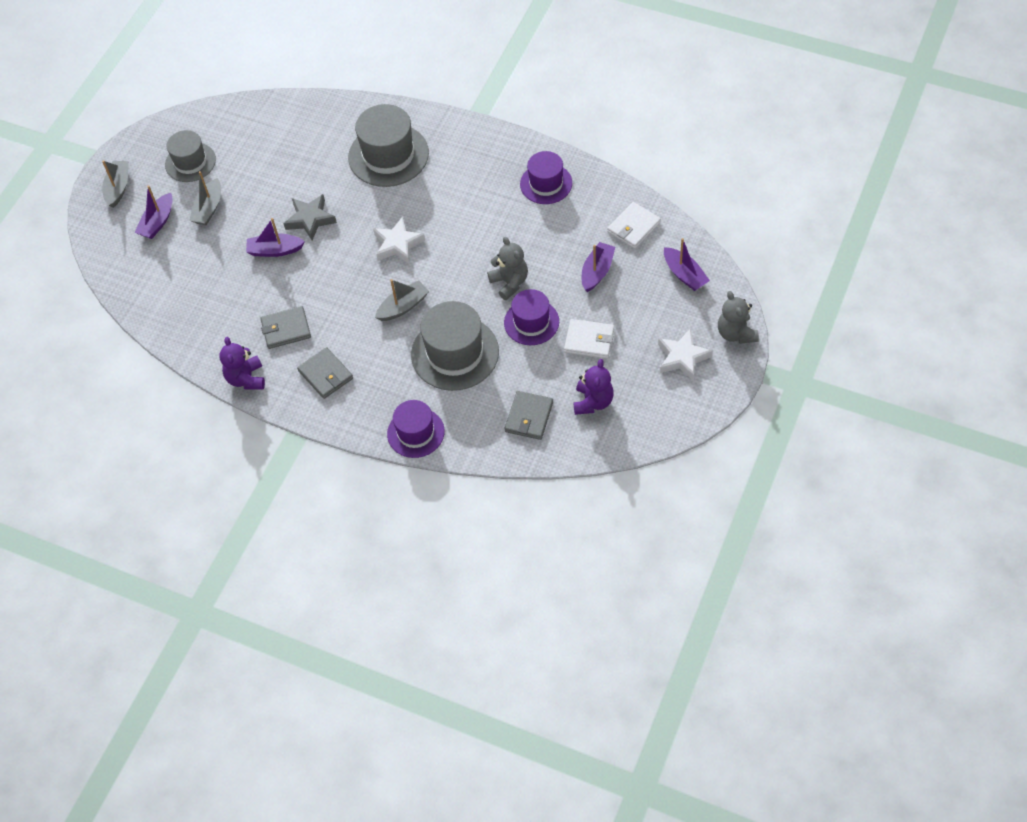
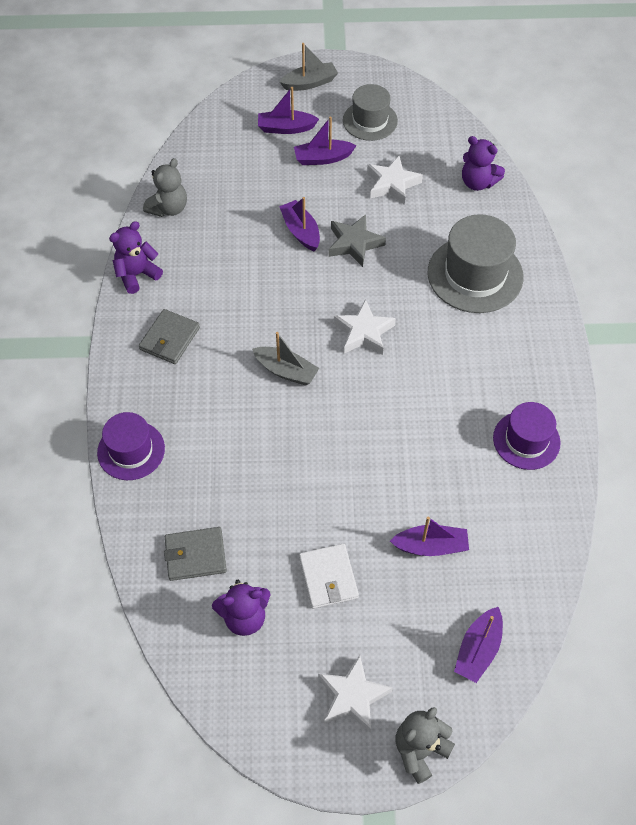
camera: 60 degrees right, 0 degrees up
(208, 208) = (323, 158): grey boat -> purple boat
(267, 172) = (392, 184): none -> white star
(286, 329) = (210, 281): grey wallet -> none
(302, 118) = (478, 182): none -> purple teddy bear
(455, 353) = (248, 445): grey hat -> none
(509, 282) = (368, 460): grey teddy bear -> grey teddy bear (168, 208)
(531, 322) = (325, 505): purple hat -> none
(634, 227) = (517, 561): white wallet -> none

